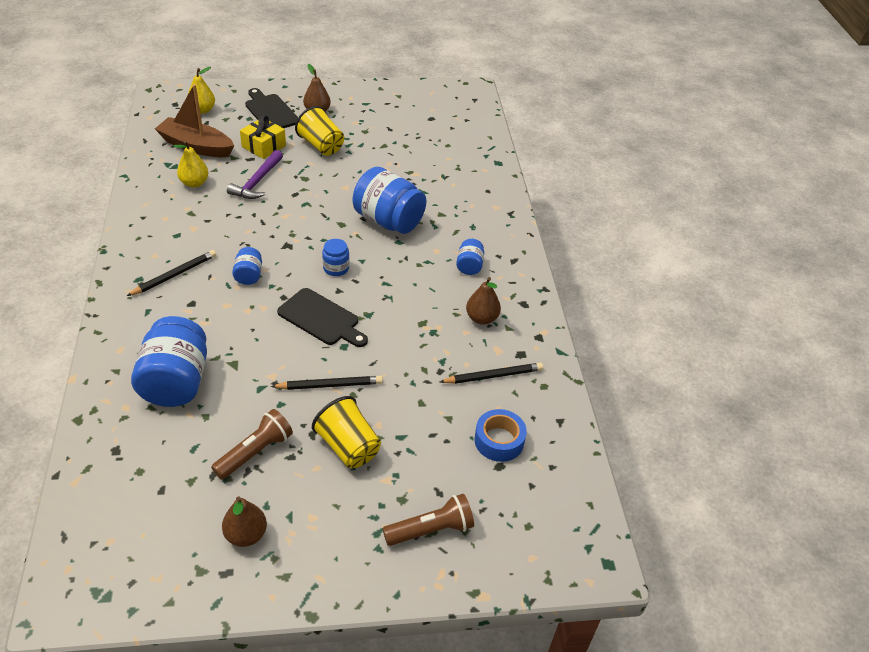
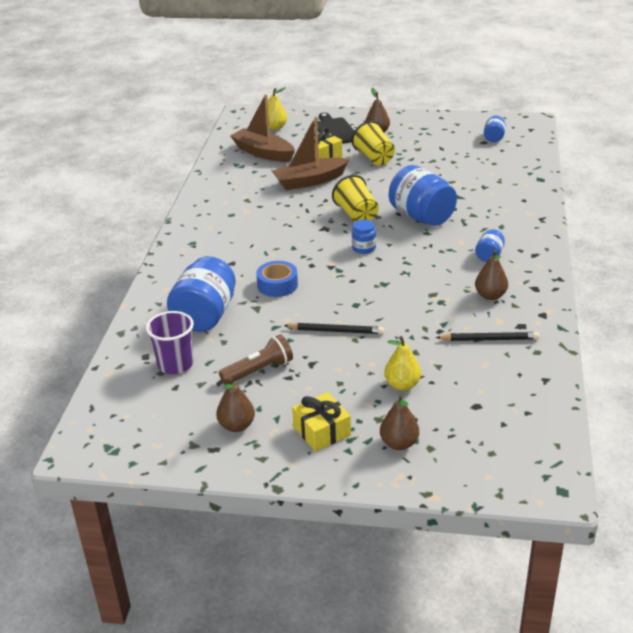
camera: 20 degrees right, 10 degrees down
(155, 457) = (175, 364): none -> purple cup
(174, 275) = (222, 242): black pencil -> none
(194, 183) = (255, 179): yellow pear -> yellow pear (402, 385)
(249, 275) = (285, 247): blue jar -> blue jar (494, 137)
(257, 182) = (310, 181): purple hammer -> brown boat
(321, 319) = (341, 283): black cutting board -> none
(344, 526) = (322, 431): none -> yellow gift
(348, 447) = (340, 376): yellow cup -> yellow cup (356, 215)
(431, 529) = (399, 443): brown flashlight -> brown pear
(499, 441) = (481, 387): blue tape -> blue tape (277, 285)

